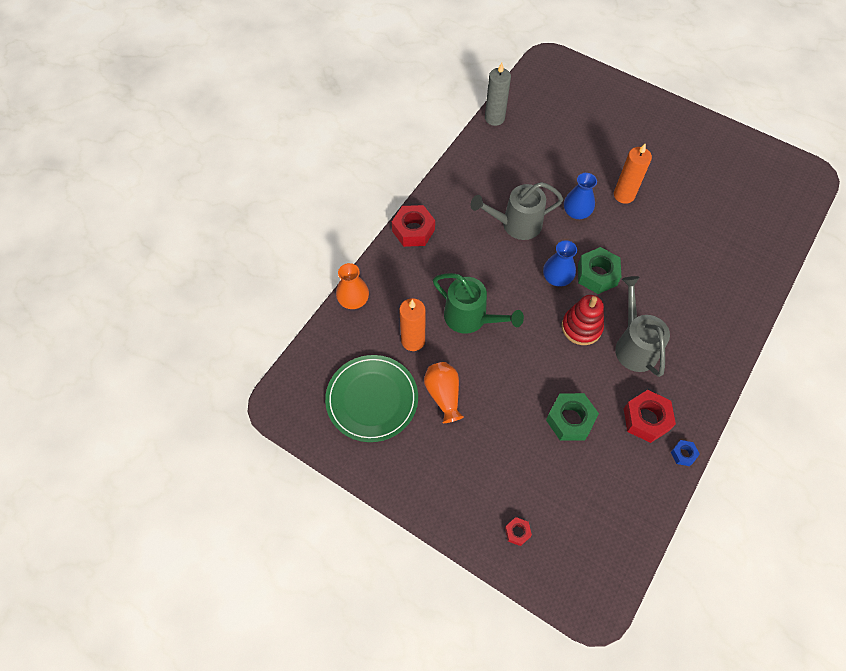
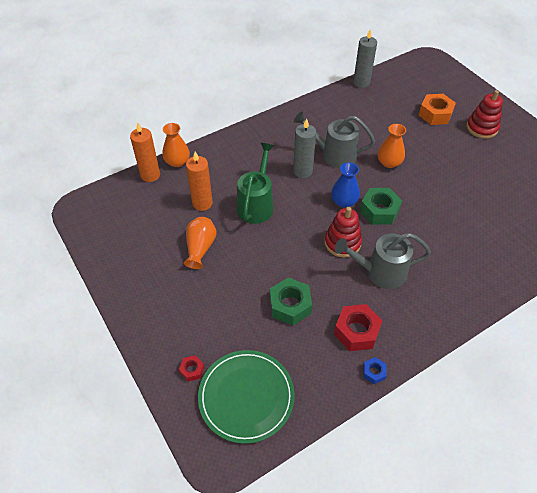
camera: 25 degrees right, 10 degrees down
(372, 399) = (145, 230): green plate -> green plate (246, 397)
(413, 230) = (251, 133): red nut -> none
(471, 318) = (256, 204): green watering can -> green watering can turned 135 degrees counterclockwise
(495, 258) = (302, 171): none -> grey candle
(576, 212) = (389, 162): blue vase -> orange vase
(591, 132) = (435, 114): none -> orange nut
(624, 195) = (437, 164): orange candle -> orange candle (150, 175)
(634, 345) = (380, 272): grey watering can -> grey watering can turned 105 degrees counterclockwise
(645, 133) = (482, 128): none -> red stacking toy

